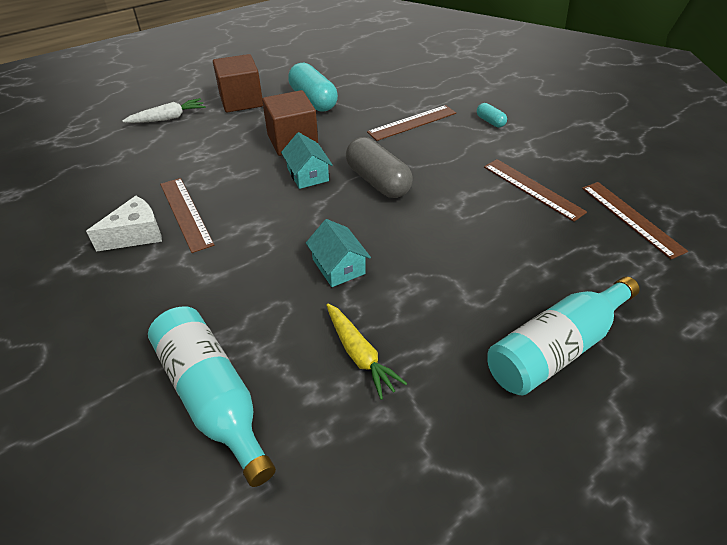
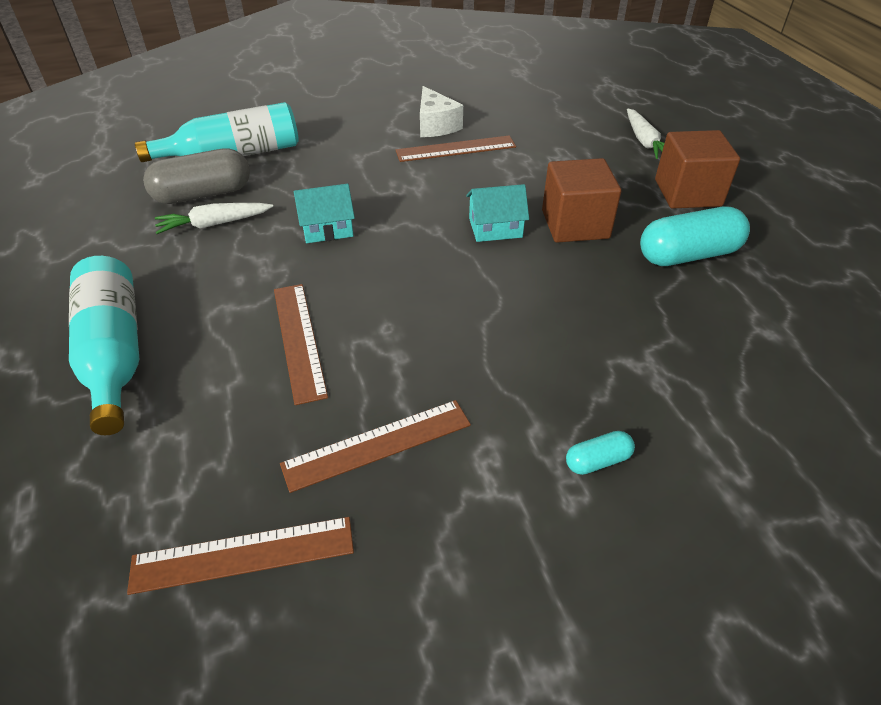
camera: 105 degrees right, 0 degrees up
(359, 354) = (214, 224): yellow carrot -> white carrot
(377, 181) = (460, 281): grey capsule -> grey capsule (203, 194)
(412, 122) = (607, 350): brown ruler -> brown ruler (299, 340)

